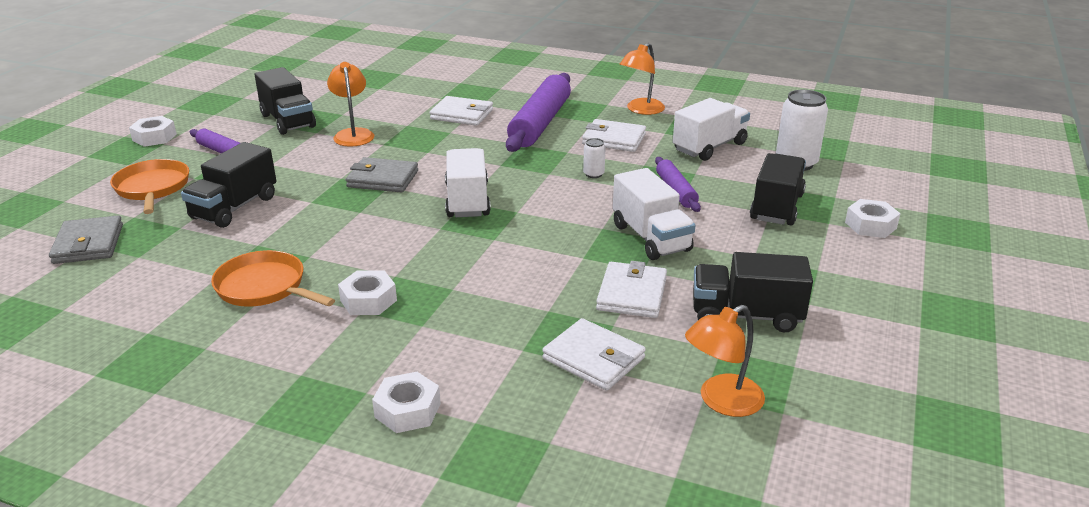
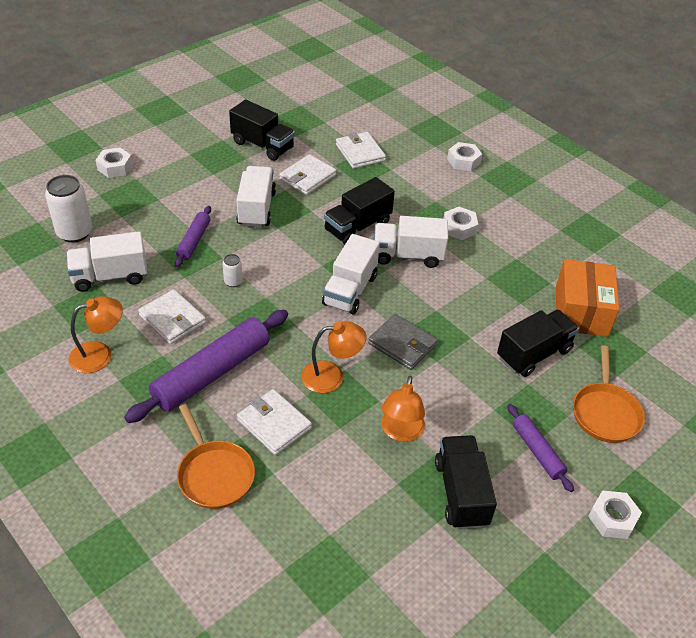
camera: 155 degrees left, 15 degrees up
(88, 244) = (648, 352): grey wallet -> none
(174, 258) = (581, 311): none -> orange box
(265, 287) = (520, 261): orange pan -> orange pan (214, 474)
(422, 249) = (408, 255): none -> white truck
(721, 401) = (321, 117): orange lamp -> orange lamp (331, 376)
(776, 207) = (148, 201): black truck -> black truck (357, 226)

